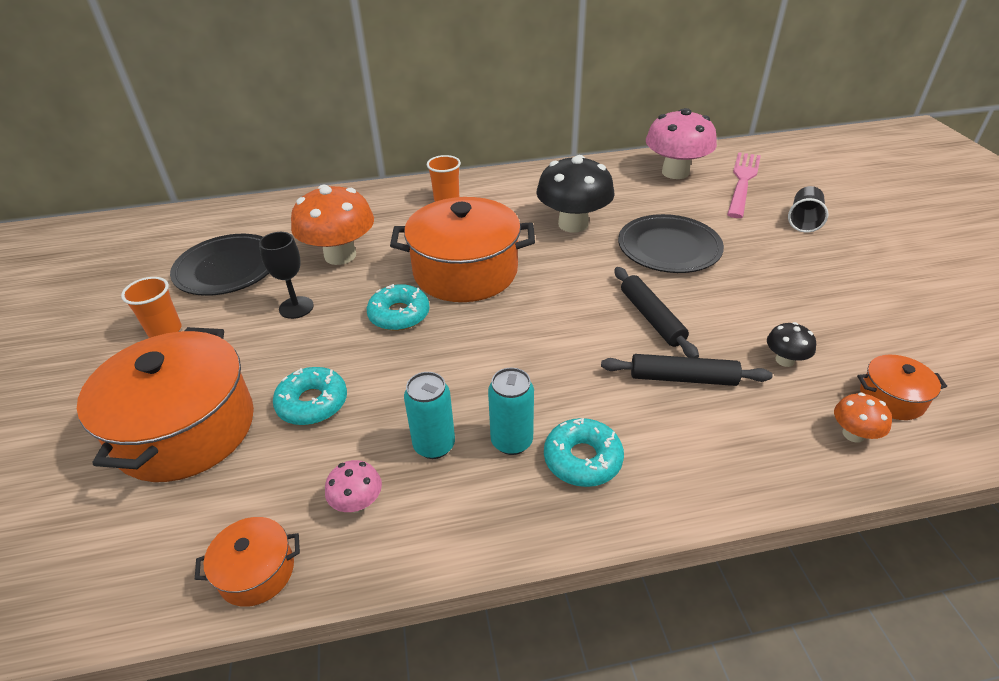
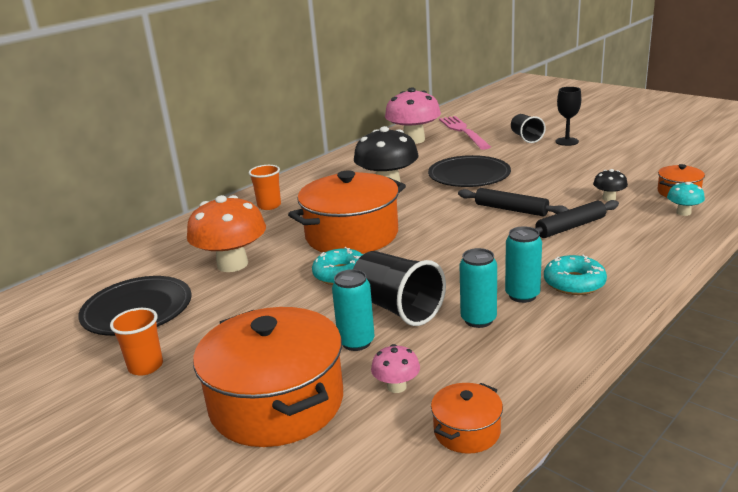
camera: 35 degrees left, 15 degrees down
(296, 307) = (247, 304): black goblet -> black goblet (567, 141)
(312, 403) = (356, 342): turquoise donut -> turquoise can
(358, 503) = (476, 367): pink mushroom -> pink mushroom (396, 386)
(390, 384) = (397, 308): none -> black cup
(853, 434) = (683, 212): orange mushroom -> turquoise mushroom

